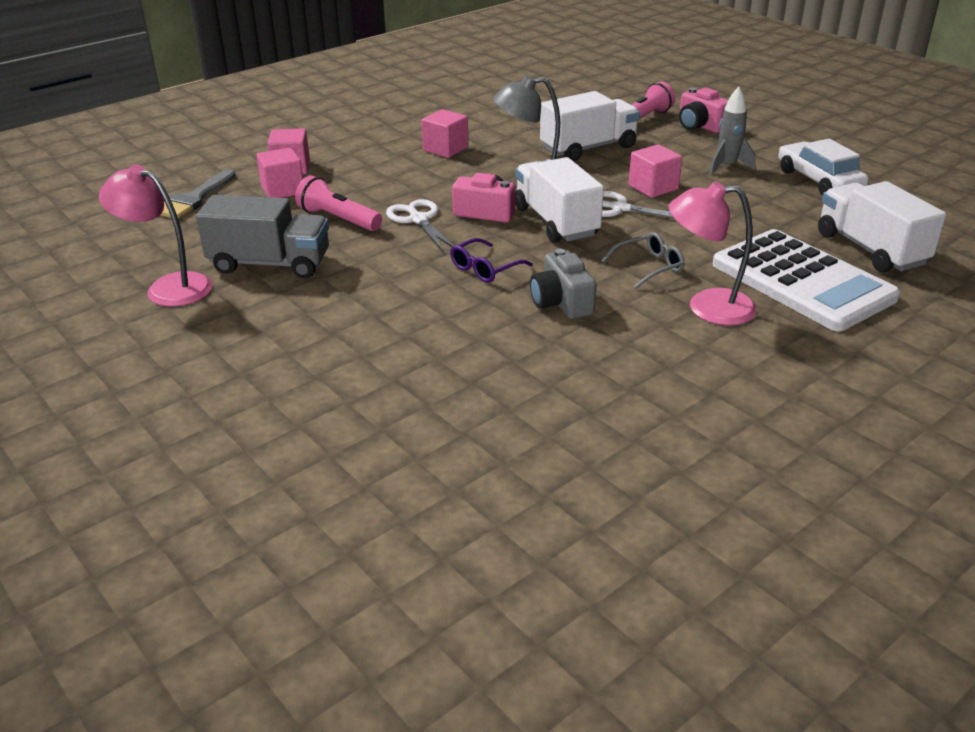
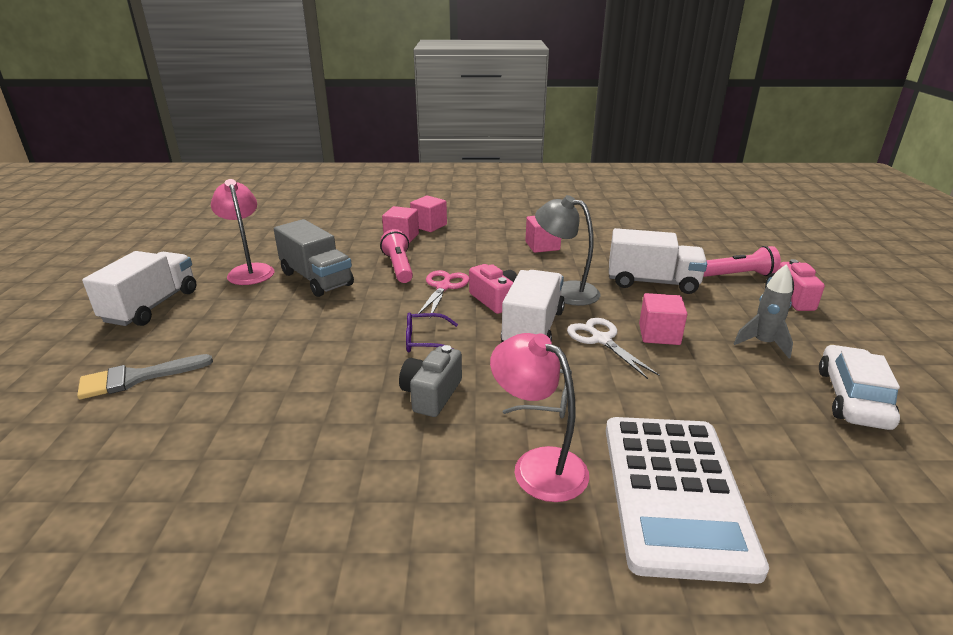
camera: 40 degrees right, 5 degrees down
(194, 199) = (350, 226): grey brush -> grey brush (136, 378)
(418, 220) = (443, 287): white scissors -> pink scissors
(870, 249) = (812, 501): white truck -> white truck (152, 306)

